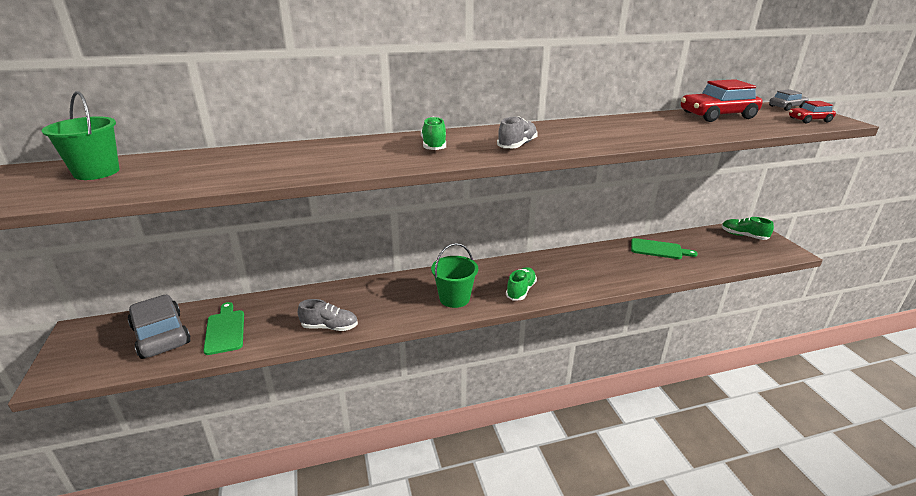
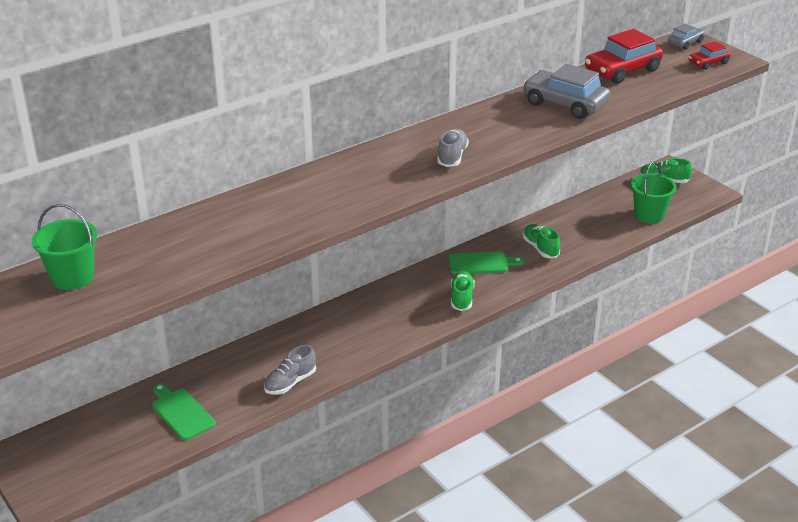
camera: 20 degrees left, 5 degrees up
(161, 335) = (116, 434): grey car -> grey car (565, 104)
(329, 327) = (290, 382): grey shoe -> grey shoe turned 150 degrees clockwise
(434, 146) = (372, 173): green shoe -> green shoe (540, 248)
(454, 298) = (398, 322): green bucket -> green bucket (649, 215)
(659, 249) = (582, 217): green cutting board -> green cutting board (481, 263)

